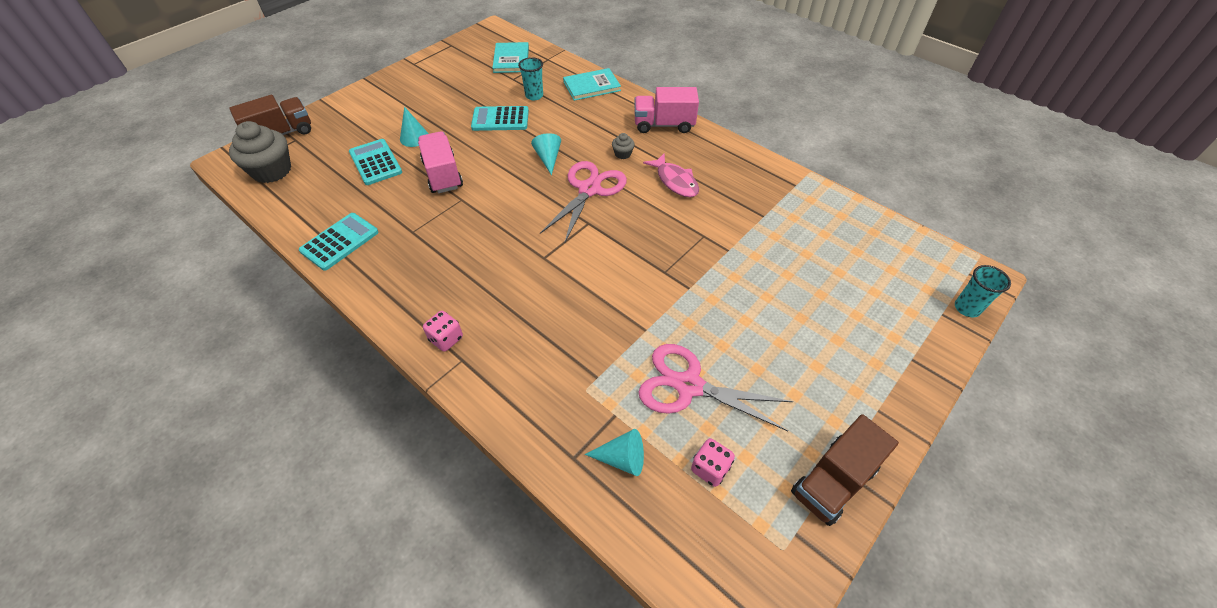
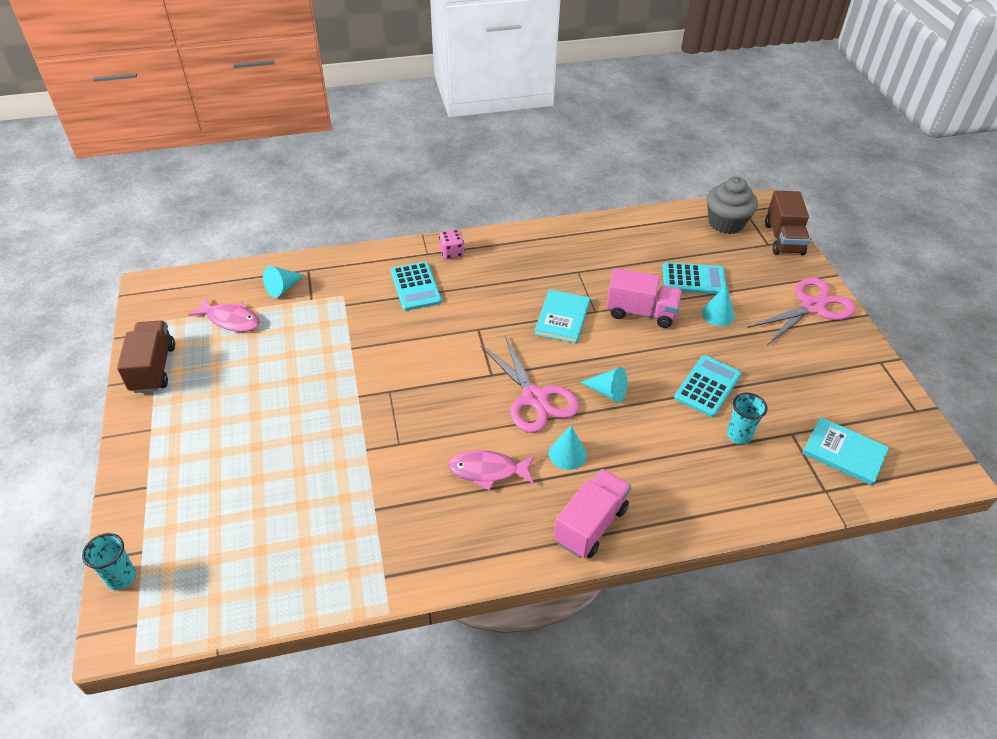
camera: 125 degrees right, 5 degrees down
(340, 242) = (599, 234): turquoise calculator -> turquoise calculator (415, 286)
(591, 86) = (726, 501): turquoise book -> turquoise book (562, 318)
(622, 154) = (567, 454): grey cupcake -> turquoise cone
(689, 386) = (287, 343): pink scissors -> pink scissors (812, 307)
(710, 468) = (231, 320): pink dice -> pink fish

